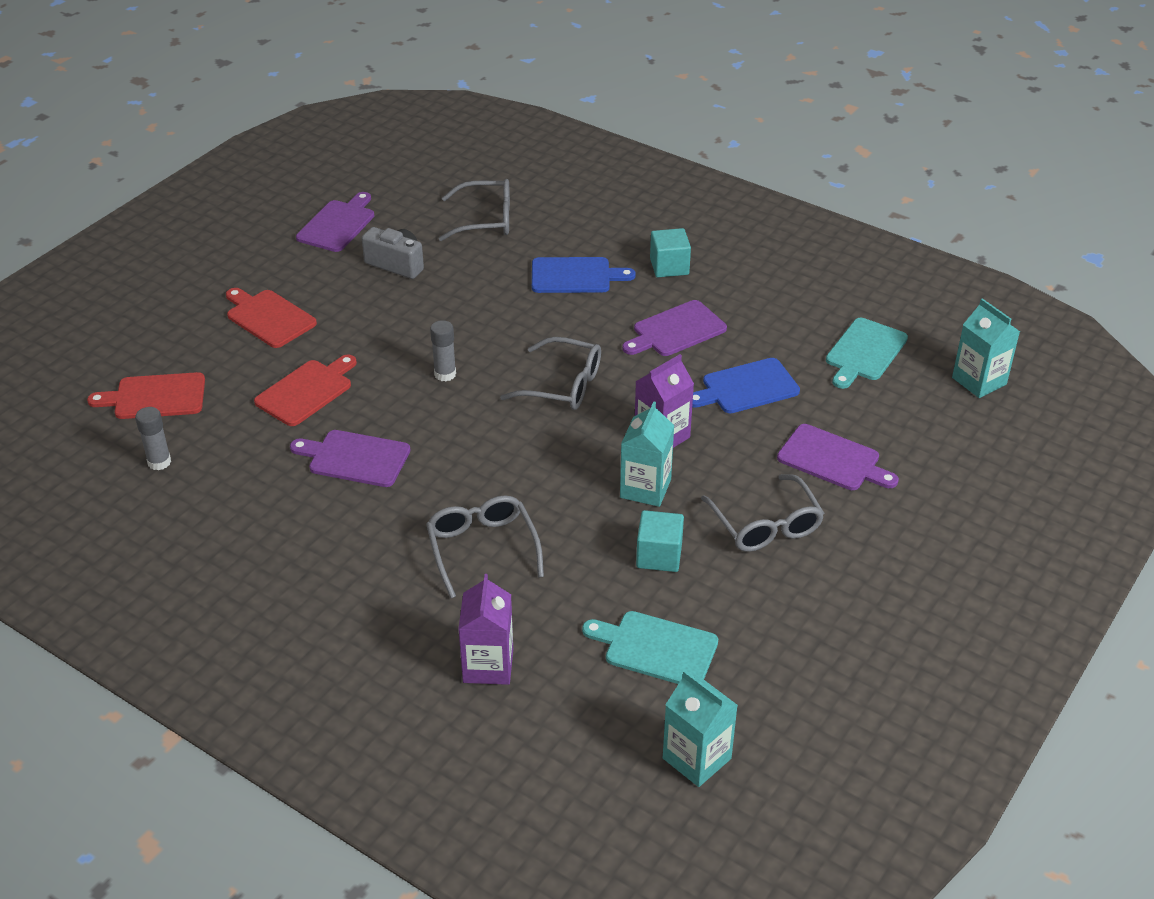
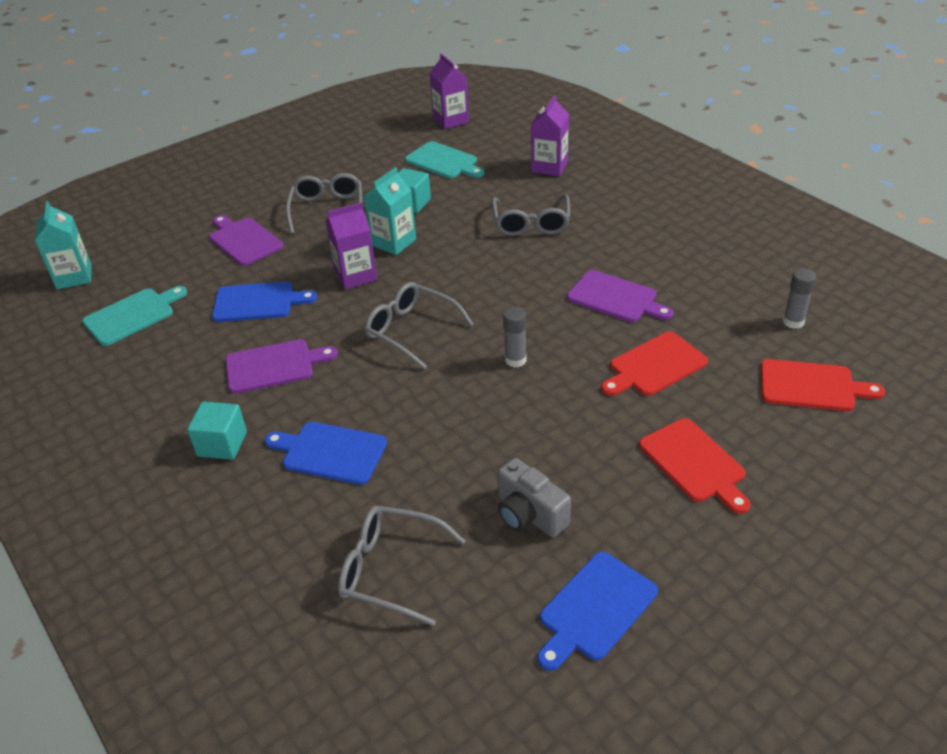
camera: 160 degrees left, 0 degrees up
(338, 224) = (595, 609): purple cutting board -> blue cutting board
(696, 758) = (451, 120): turquoise carton -> purple carton

